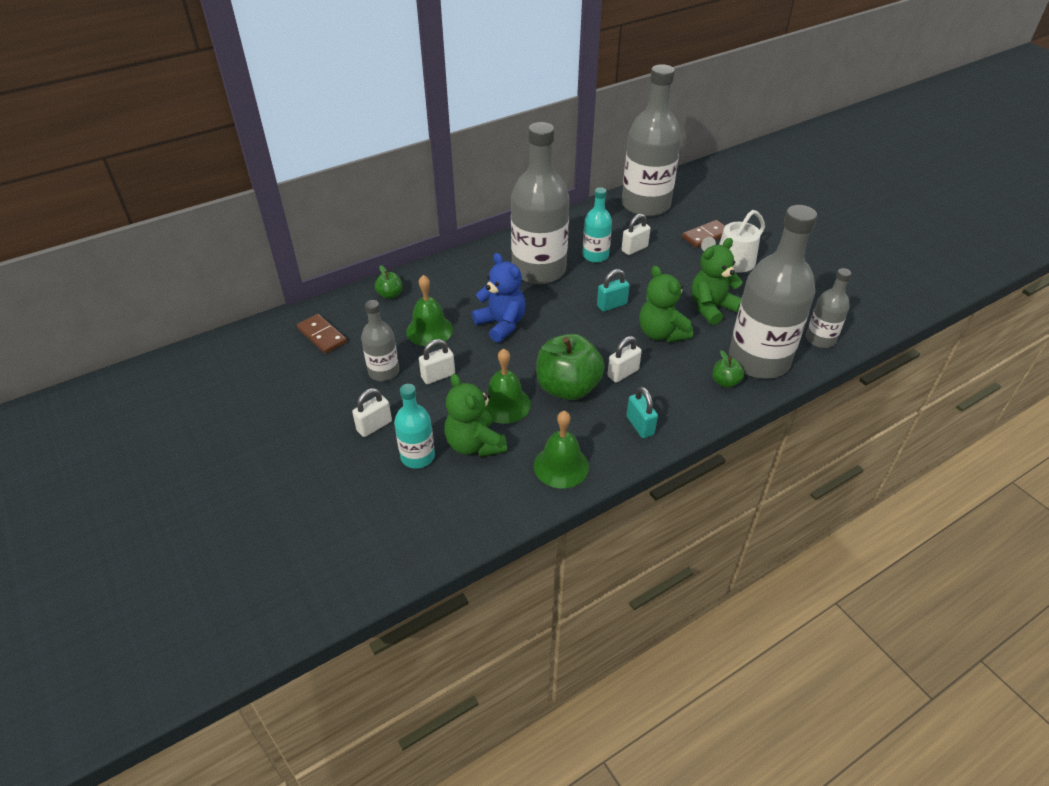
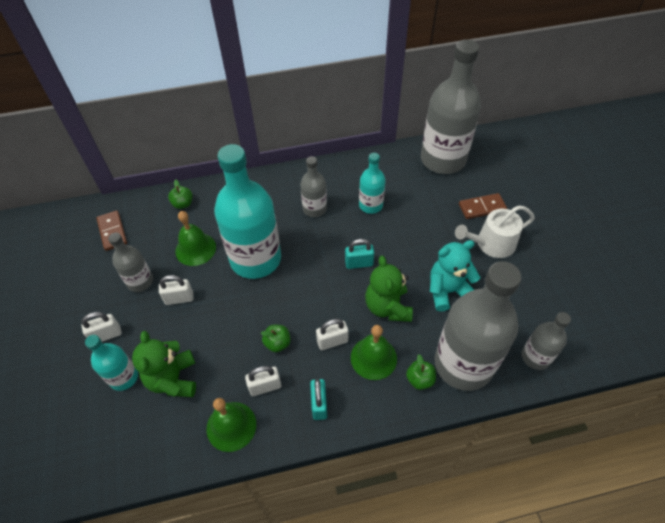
camera: 20 degrees right, 10 degrees up
(501, 324) = (255, 259): blue teddy bear -> turquoise bottle
(505, 404) = (217, 344): green bell -> green bell (373, 358)
(539, 270) = (314, 209): grey bottle -> grey bottle, size x0.50
(568, 388) = (277, 343): green apple -> green apple, size x0.46
(634, 249) = (409, 206): white padlock -> white padlock (265, 386)
(711, 308) = (448, 291): green teddy bear -> turquoise teddy bear

